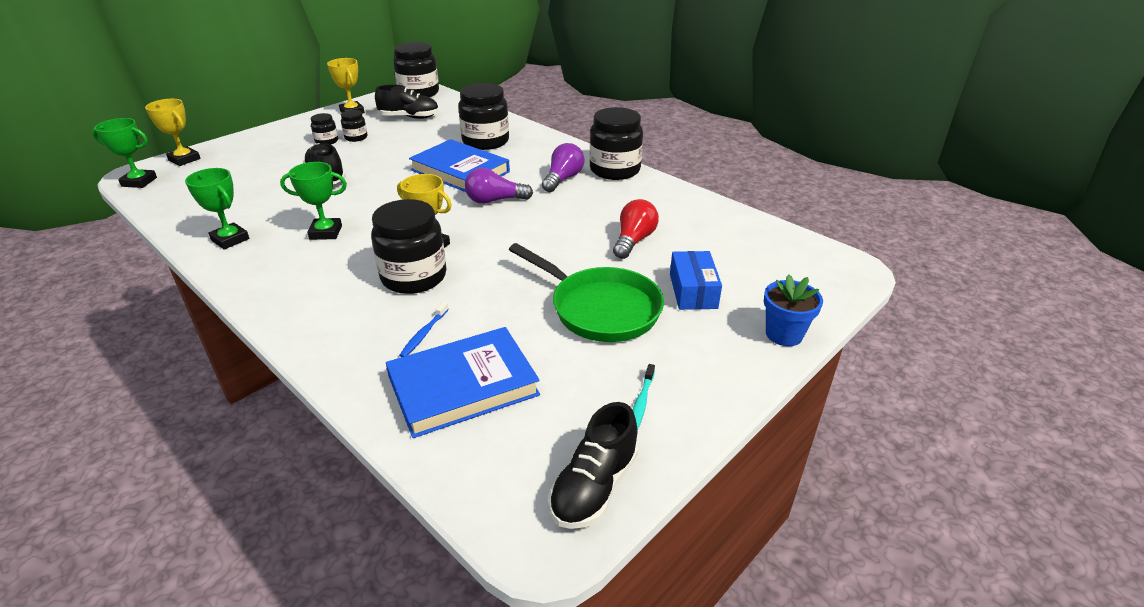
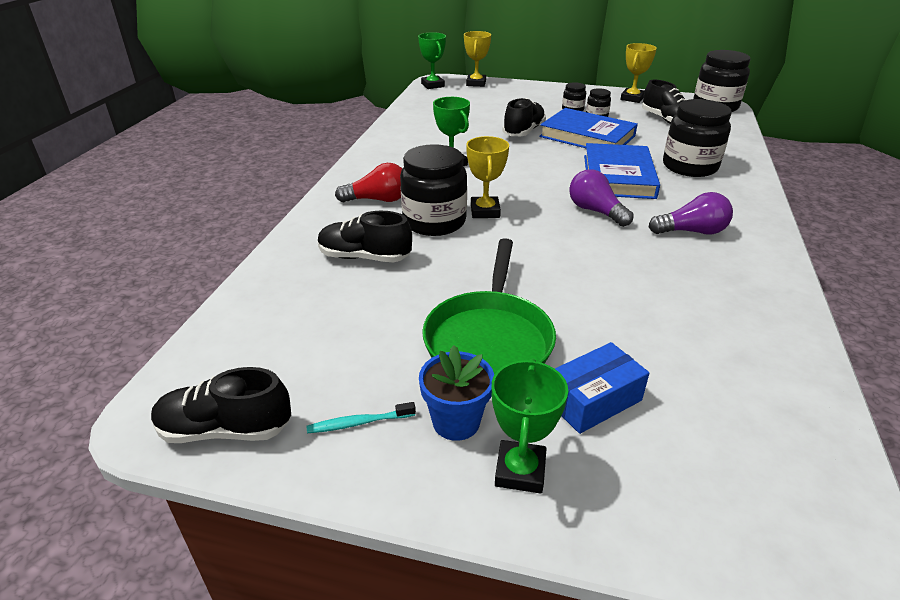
camera: 60 degrees right, 0 degrees up
(230, 239) = (403, 138): green trophy -> green trophy (520, 471)
(424, 334) = (364, 257): blue toothbrush -> black shoe
(463, 386) = (314, 303): blue book -> blue book (587, 136)
(615, 170) = (765, 256): black jar -> none
(633, 240) = (639, 319): red light bulb -> red light bulb (378, 200)
(784, 334) = (587, 519): blue flower pot -> blue flower pot (456, 422)

